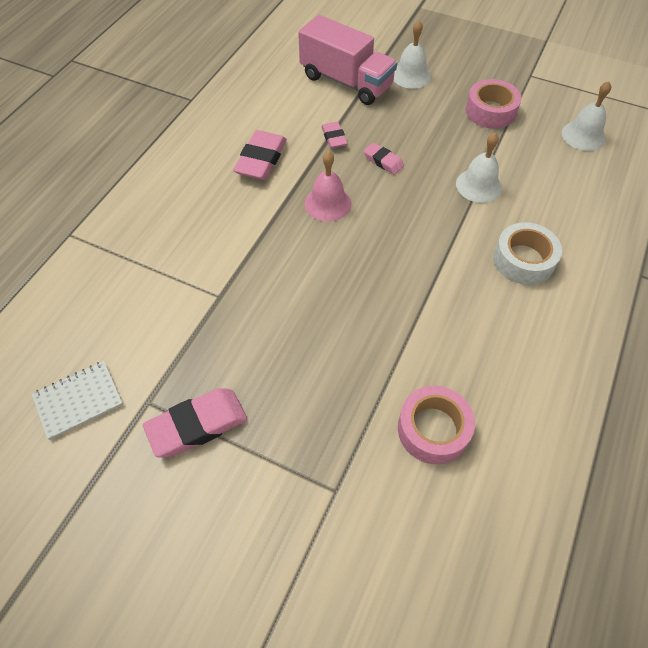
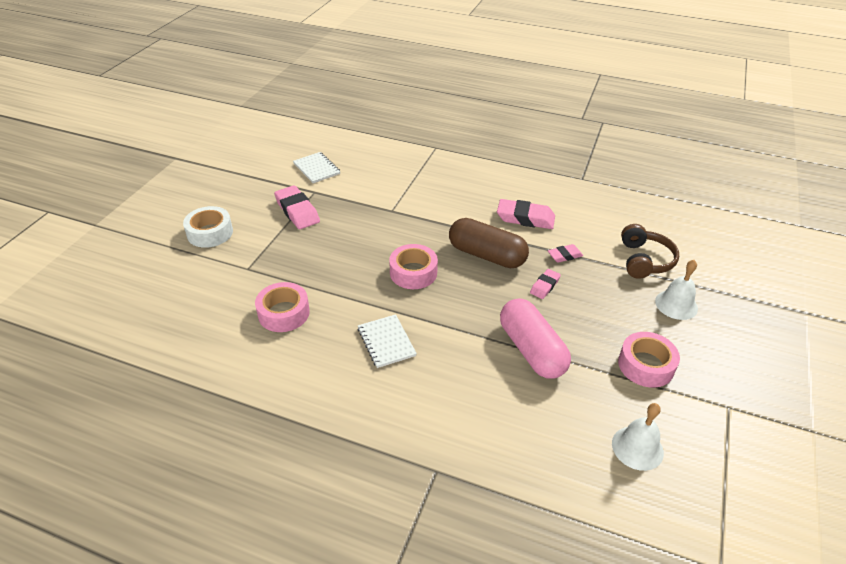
camera: 85 degrees right, 15 degrees down
(328, 203) = (486, 255): pink bell -> brown capsule
(346, 82) = (644, 260): pink truck -> brown headphones
(356, 278) = (413, 272): none -> pink tape
(477, 310) = (386, 342): none -> white notebook
(478, 185) = (531, 350): white bell -> pink capsule
(523, 260) = (443, 376): white tape -> white tape (210, 233)

